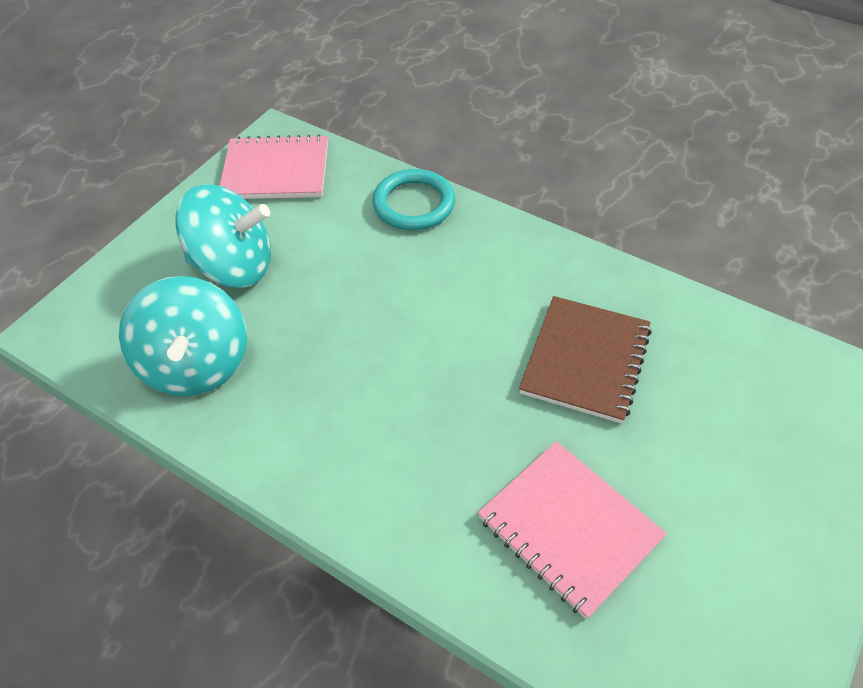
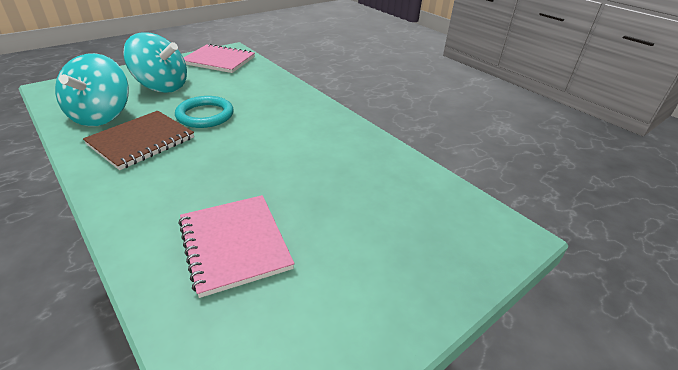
camera: 15 degrees right, 15 degrees down
(414, 204) = (277, 85): turquoise ring -> turquoise ring (205, 115)
(585, 360) = (318, 168): brown notebook -> brown notebook (141, 141)

